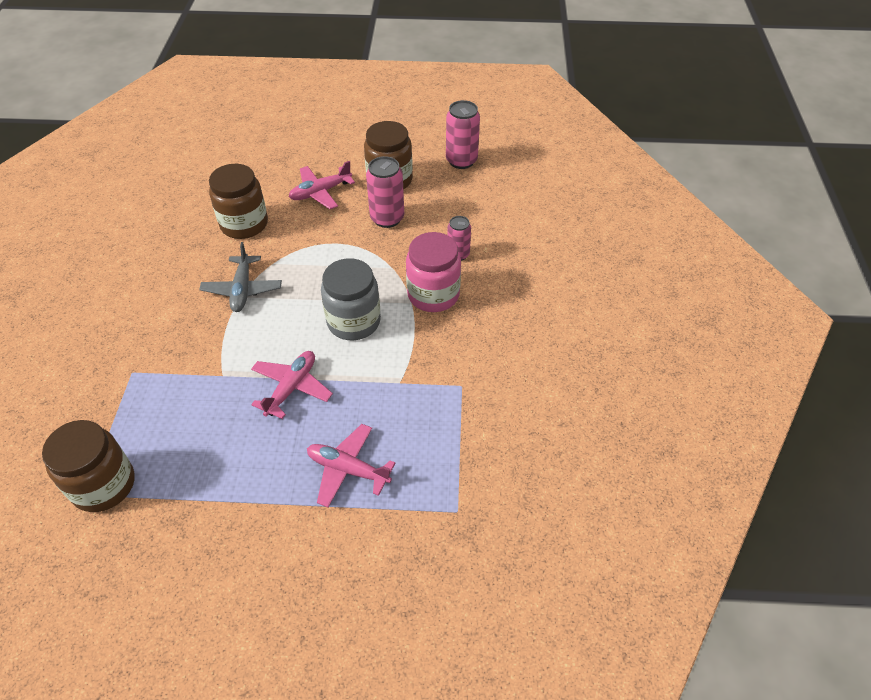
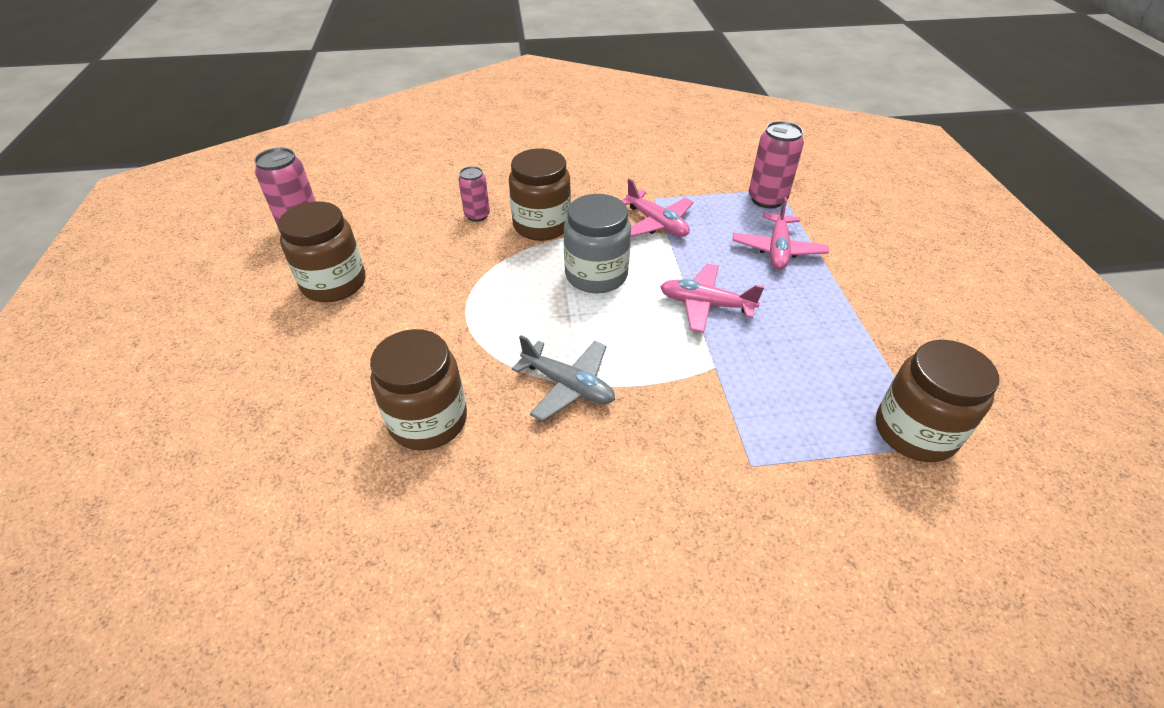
camera: 100 degrees left, 5 degrees down
(242, 289) = (568, 386): grey plane -> grey plane turned 45 degrees clockwise
(320, 192) = (355, 347): pink plane -> pink plane (656, 223)
(387, 218) = (415, 275): pink can -> pink can (767, 199)
(433, 294) = (542, 225): pink jar -> brown jar

